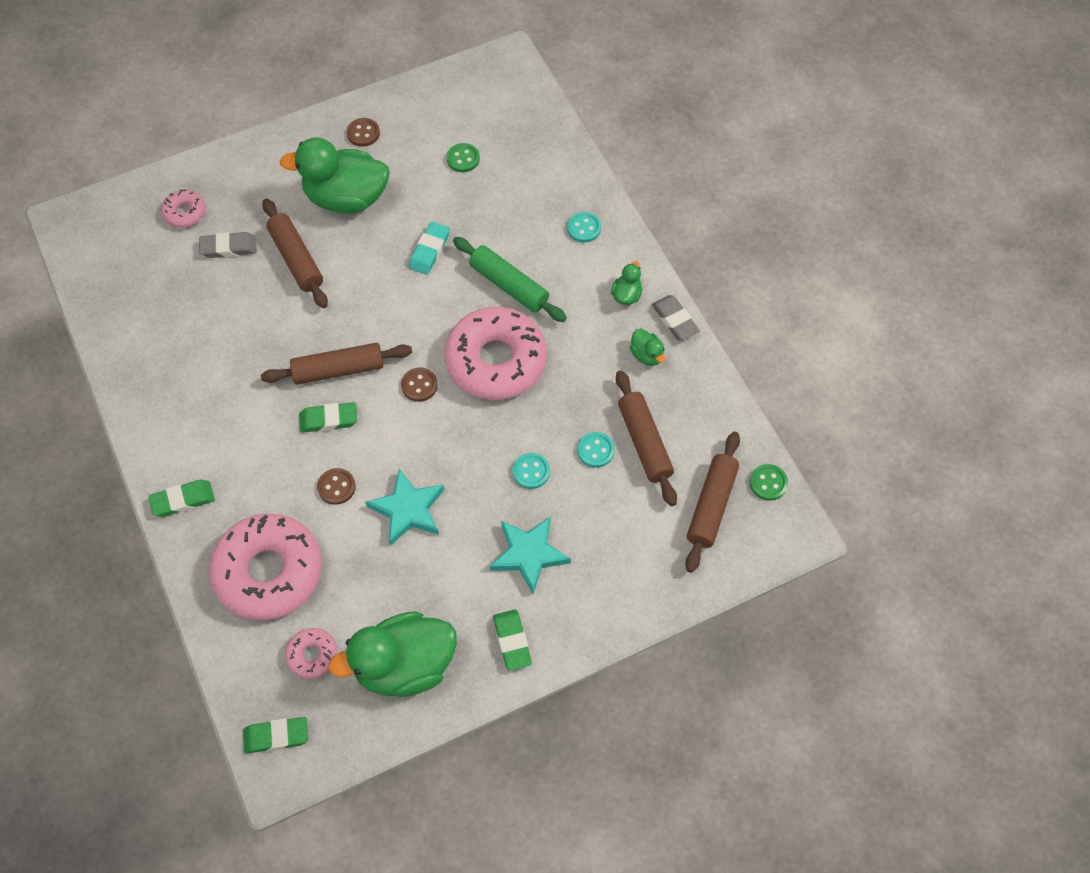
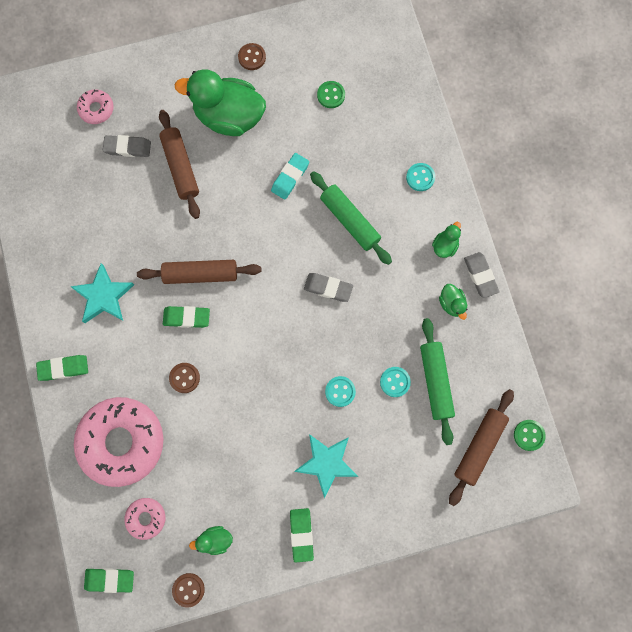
camera: 10 degrees right, 15 degrees up
(404, 666) = (215, 539): green duck -> green duck, size x0.43
(408, 509) = (237, 407): turquoise star -> turquoise star (103, 296)
(419, 385) = (263, 299): brown button -> brown button (188, 589)
(496, 361) = (328, 288): pink donut -> grey eraser
(644, 442) = (435, 382): brown rolling pin -> green rolling pin

